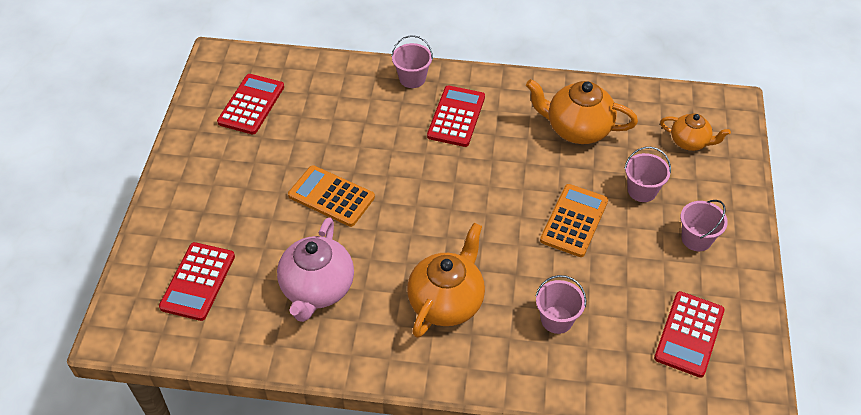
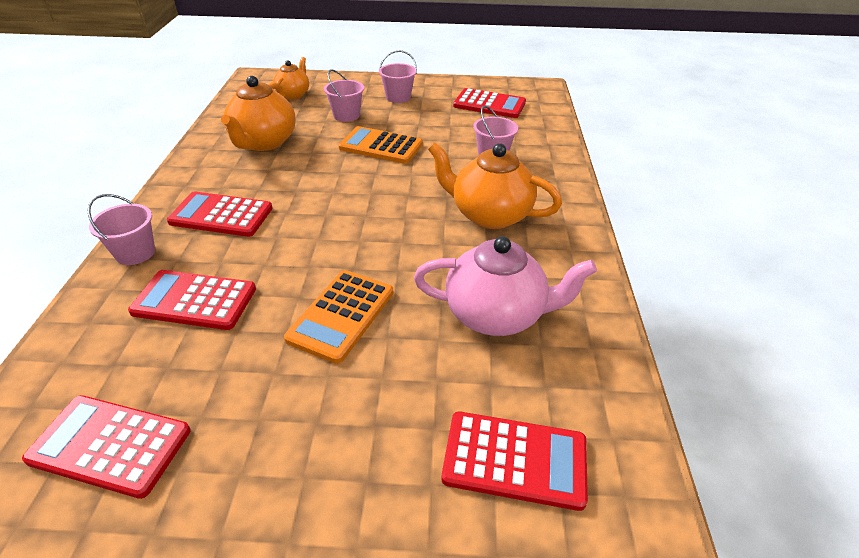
camera: 95 degrees left, 10 degrees down
(357, 118) = (194, 301): none -> red calculator

